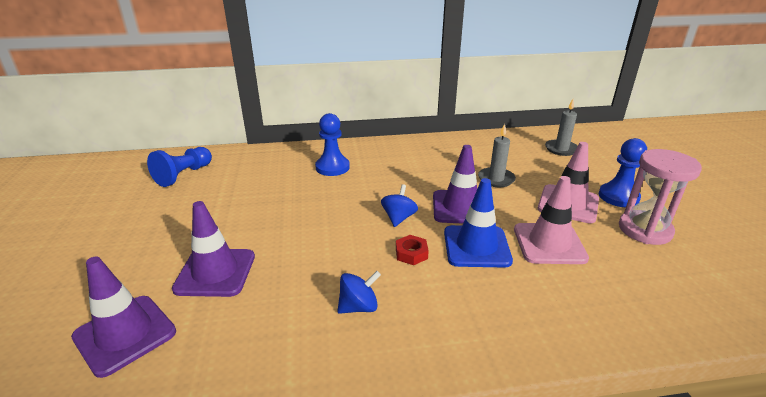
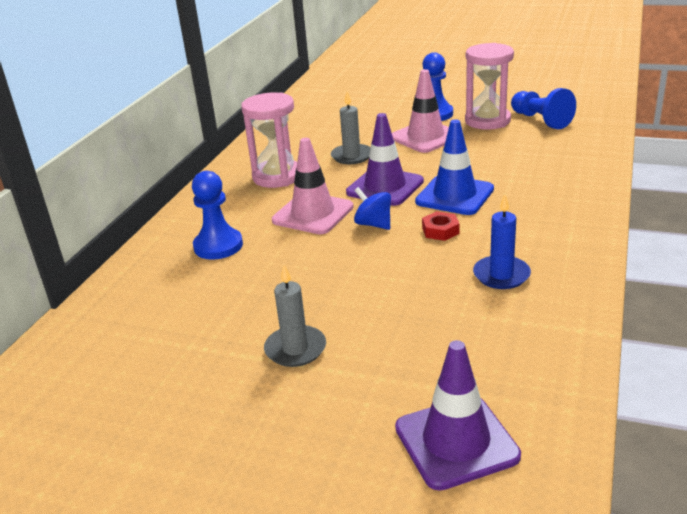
camera: 60 degrees left, 0 degrees up
(184, 175) = (91, 381): blue pawn -> blue pawn (541, 120)
(215, 272) = (382, 363): purple traffic cone -> none
(359, 307) = (501, 275): blue spinning top -> blue candle
(436, 159) = (277, 176): none -> pink hourglass
(549, 244) = (476, 163): pink traffic cone -> pink traffic cone (313, 214)
(561, 149) = (331, 110): grey candle -> grey candle (295, 349)

